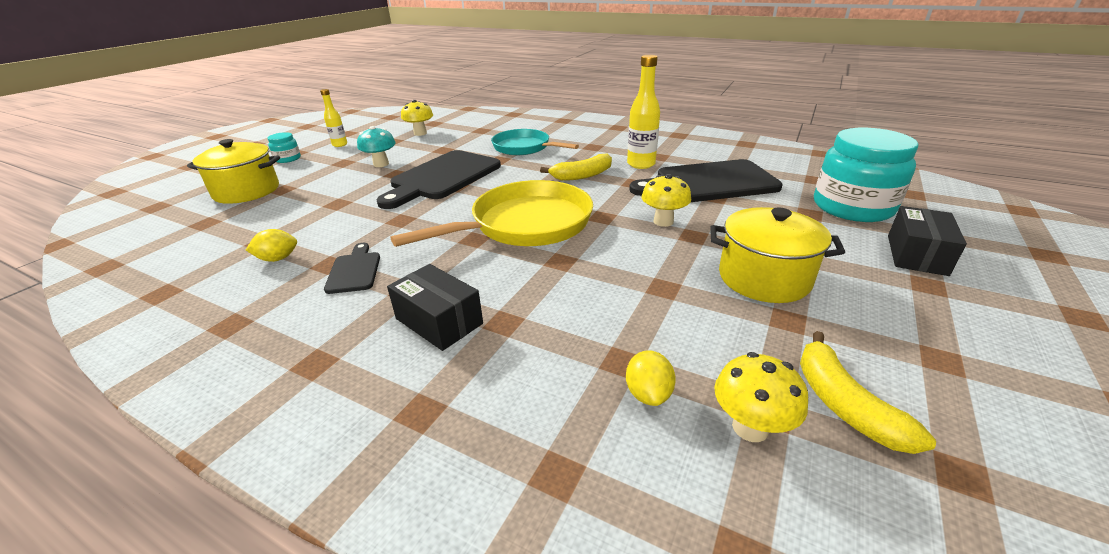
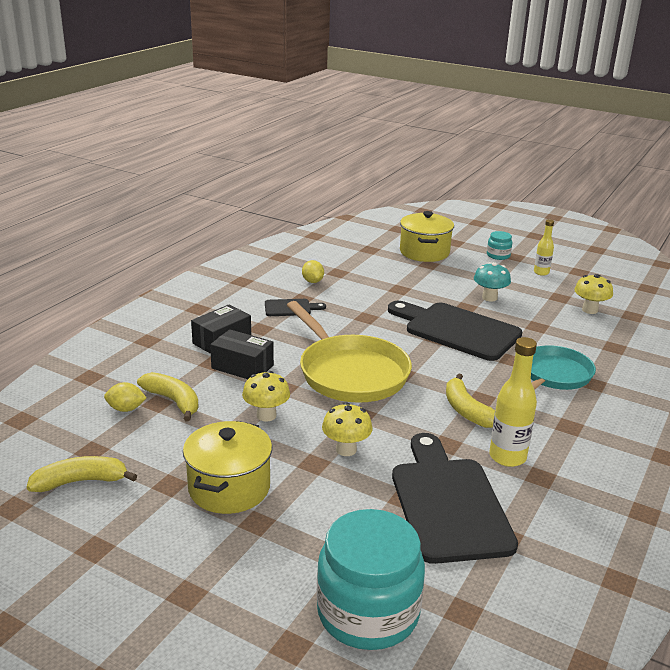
camera: 90 degrees right, 5 degrees down
(612, 345) = (173, 401): none -> yellow banana
(750, 427) = (84, 440): yellow mushroom -> yellow mushroom (266, 415)
(916, 255) = (242, 615): black box -> black box (242, 367)

